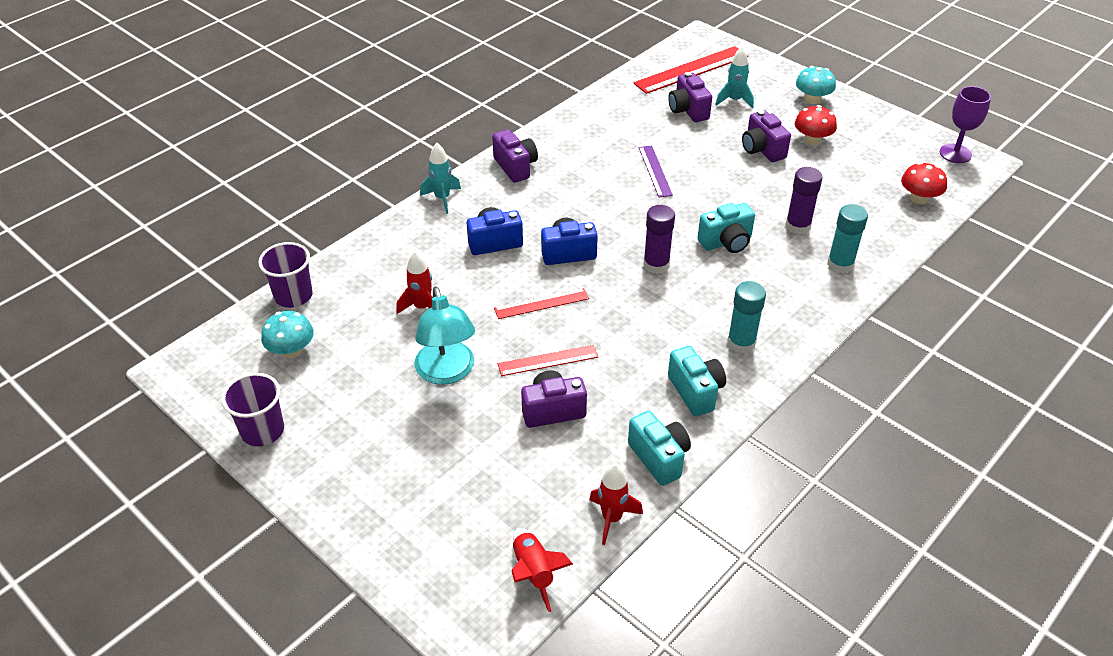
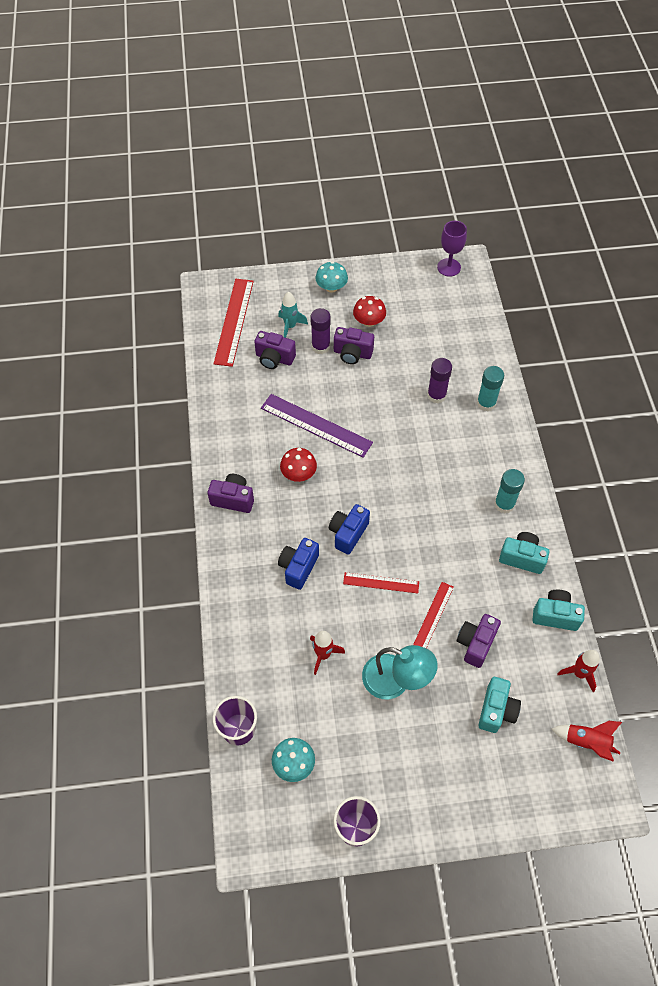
camera: 50 degrees left, 15 degrees up
(442, 199) = (223, 567): turquoise rocket -> none
(541, 303) = (381, 583): red ruler -> red ruler turned 75 degrees clockwise
(655, 171) = (316, 425): purple ruler -> purple ruler, size x1.73
(656, 264) = (402, 494): purple glue stick -> purple glue stick (320, 346)
(726, 242) = (417, 442): turquoise camera -> turquoise camera (496, 710)
(919, 198) = (468, 318): red mushroom -> red mushroom (298, 473)

